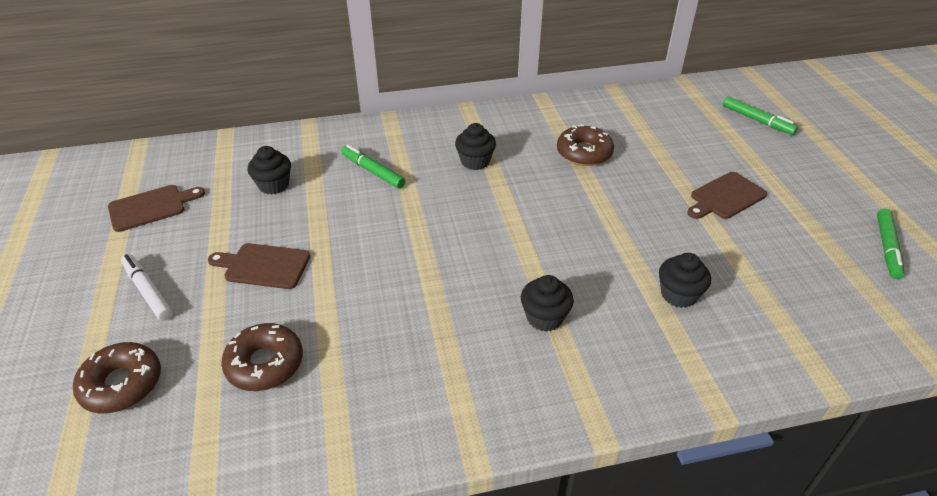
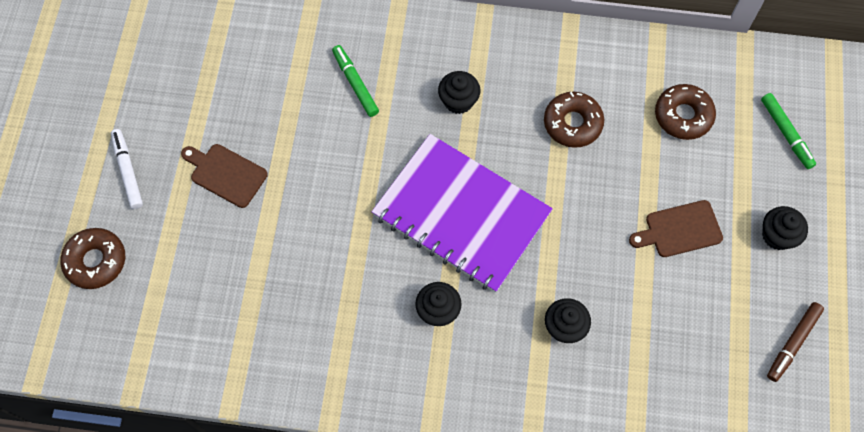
camera: 20 degrees right, 25 degrees up
(151, 207) = (145, 68): brown cutting board -> none
(265, 364) = (203, 279): brown donut -> brown donut (683, 116)
(274, 185) = (259, 73): black cupcake -> black cupcake (777, 235)
(523, 236) = (461, 214): none -> purple notebook
(887, 248) = (793, 343): green marker -> brown marker

